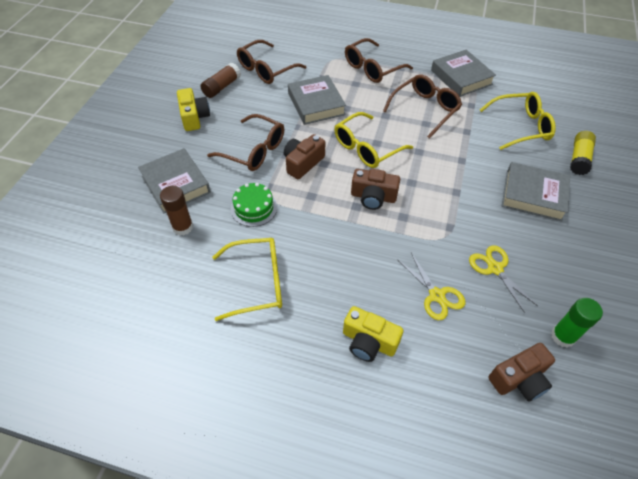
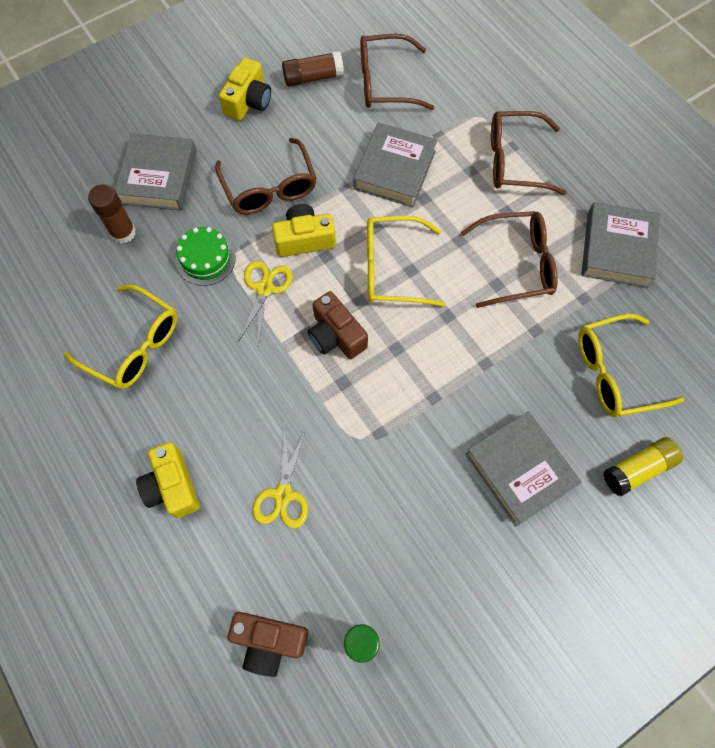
camera: 40 degrees right, 15 degrees up
(303, 163) = (304, 239): brown camera -> yellow camera
(494, 268) = (374, 516): yellow scissors -> yellow scissors (264, 288)
(521, 126) = (614, 373): yellow glasses -> yellow glasses turned 135 degrees clockwise

